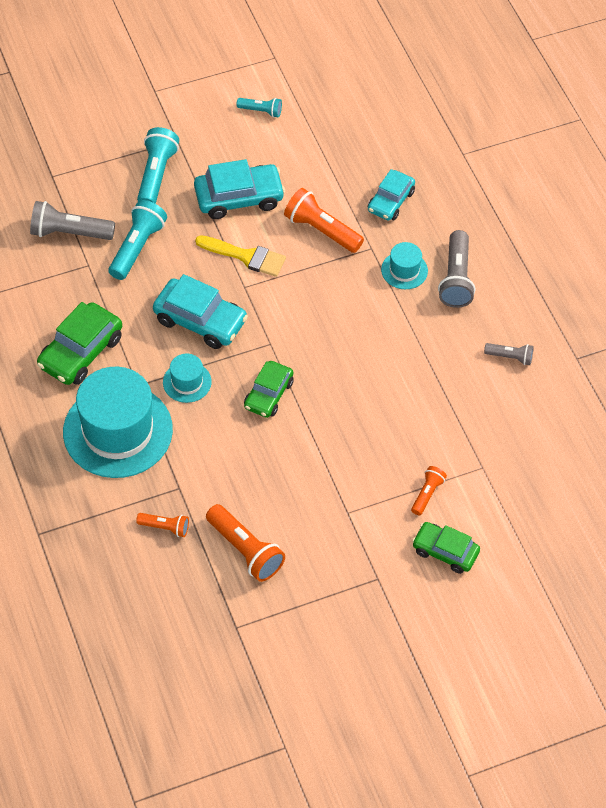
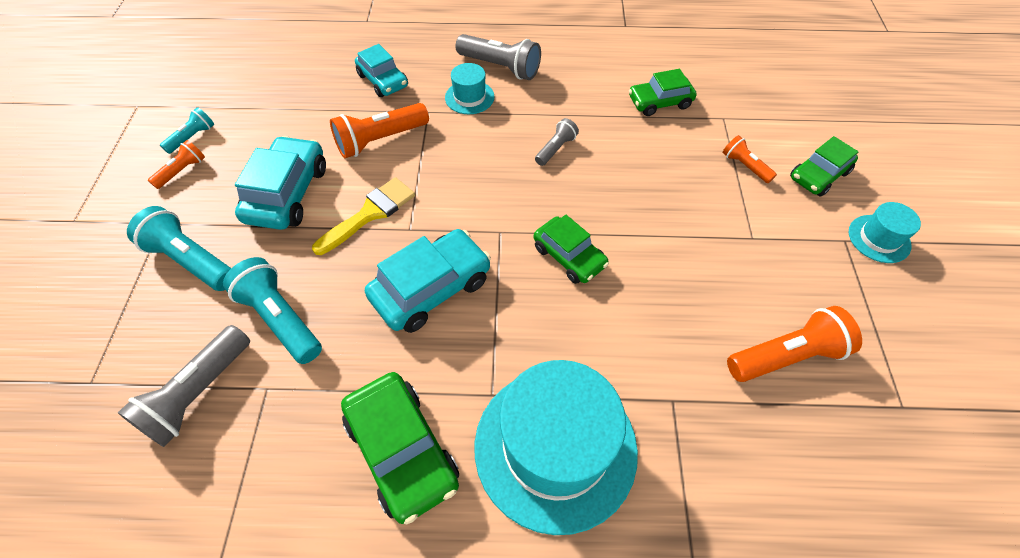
camera: 65 degrees left, 0 degrees up
(165, 527) = (732, 440): orange flashlight -> orange flashlight (182, 171)
(187, 382) = (514, 334): turquoise hat -> turquoise hat (879, 238)
(476, 413) = (659, 102): none -> green car
(510, 357) = (606, 62): grey flashlight -> grey flashlight (556, 149)

